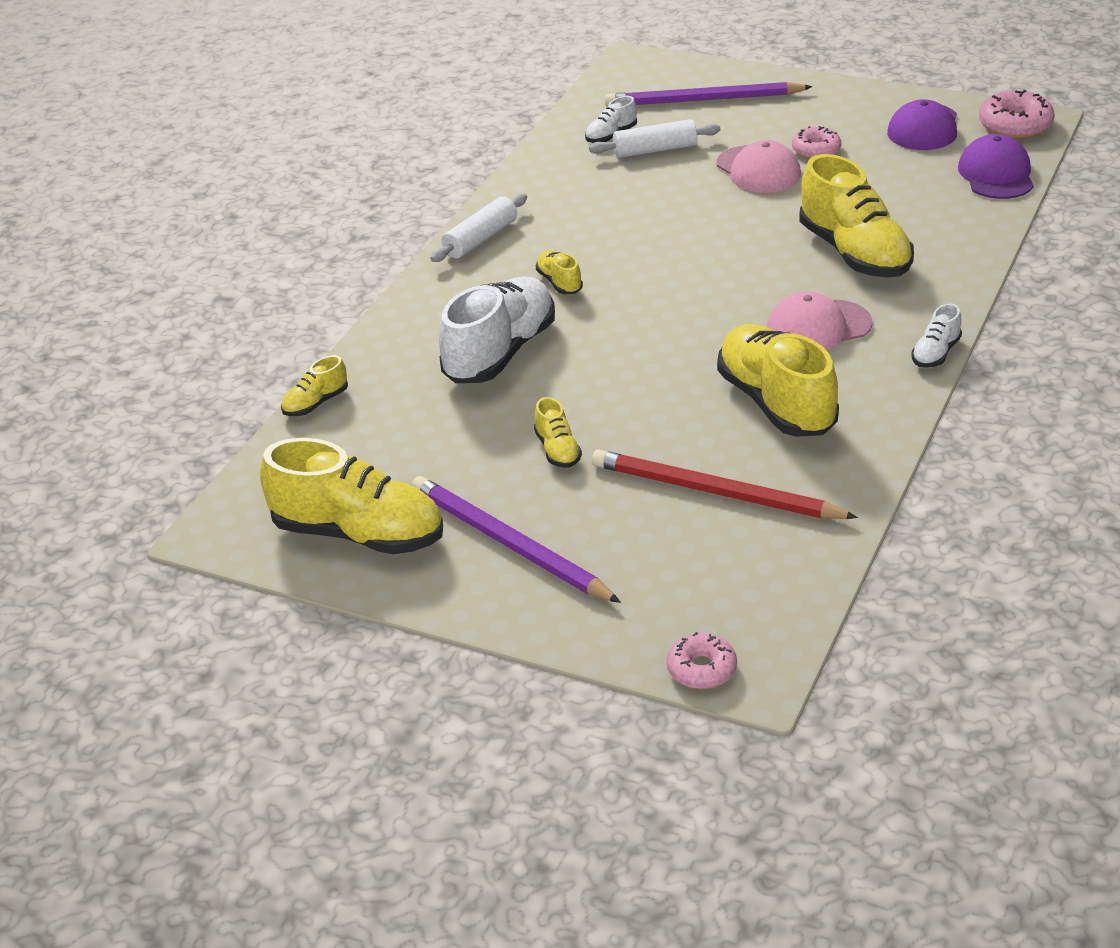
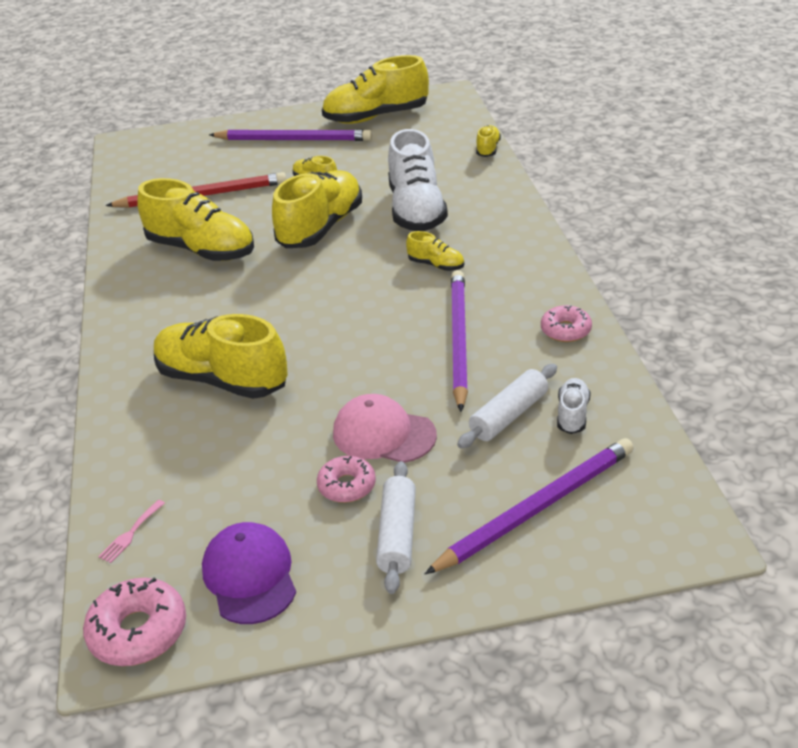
camera: 145 degrees right, 0 degrees up
(480, 239) = (541, 272): white rolling pin -> white rolling pin (397, 535)
(621, 375) = (321, 228): none -> yellow shoe
(624, 211) = (458, 340): none -> purple pencil
(701, 669) = (151, 136): pink donut -> pink donut (566, 330)
(818, 327) = (209, 308): pink cap -> none
(936, 353) = (106, 322): white shoe -> none
(996, 174) = (130, 534): purple cap -> pink fork

